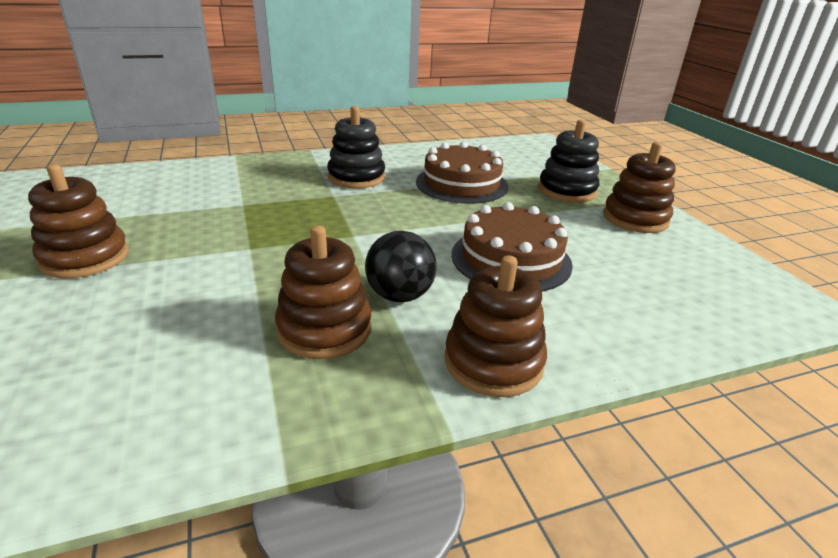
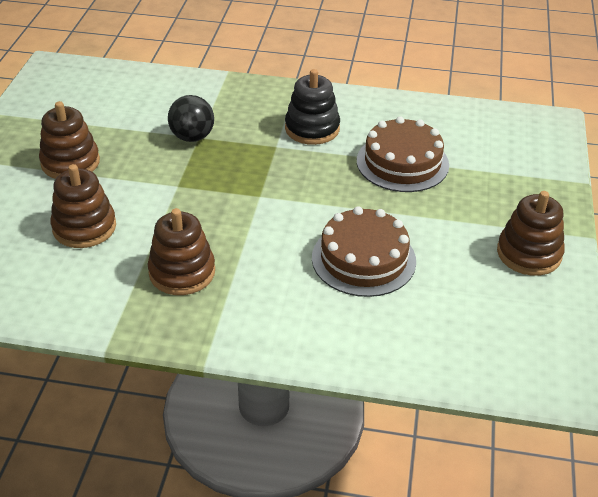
camera: 30 degrees right, 10 degrees up
(400, 296) = (250, 263): black ball -> black ball (192, 137)
(493, 362) = (268, 335): brown stacking toy -> brown stacking toy (84, 227)
(567, 191) = (499, 200): black stacking toy -> none

